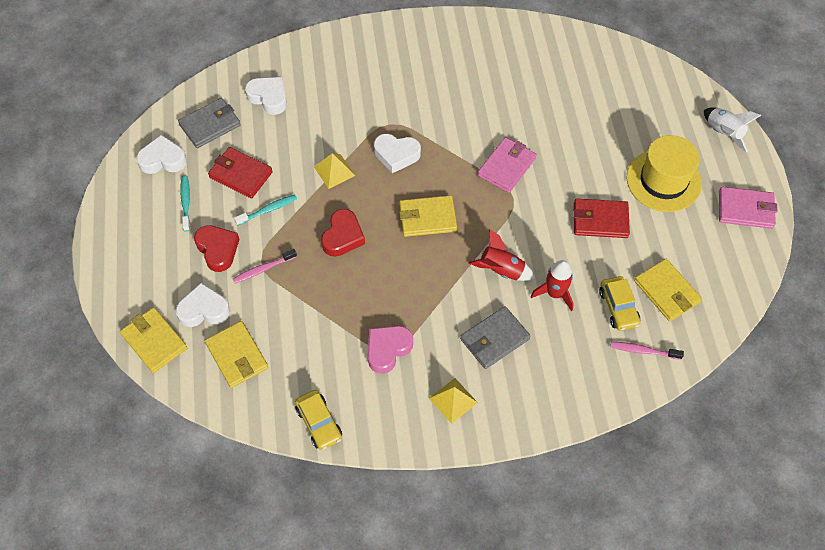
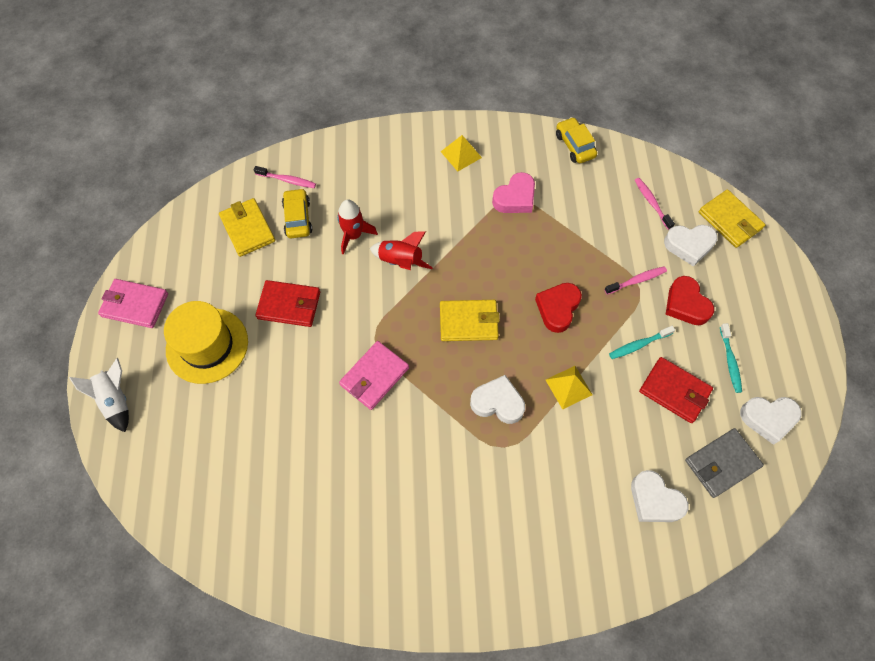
camera: 175 degrees left, 5 degrees up
(237, 356) = (651, 203): yellow wallet -> pink toothbrush
(494, 339) = (417, 199): grey wallet -> none

